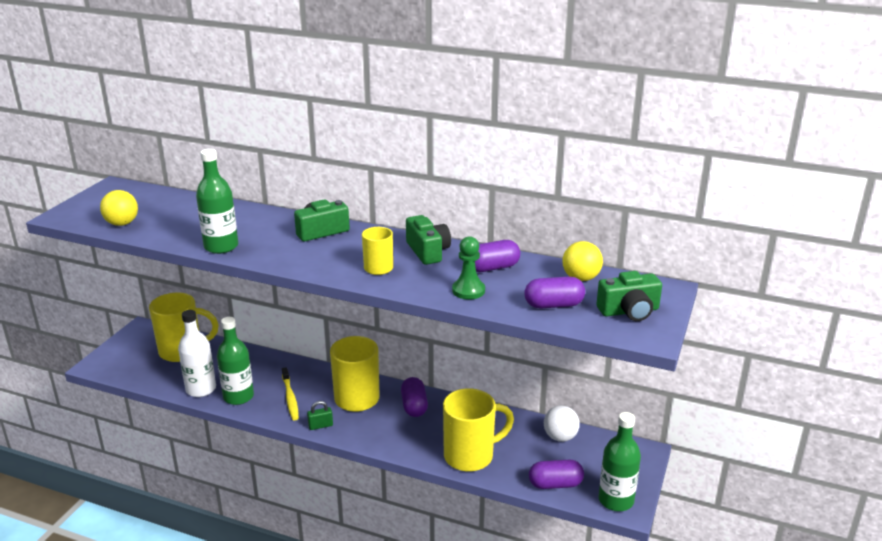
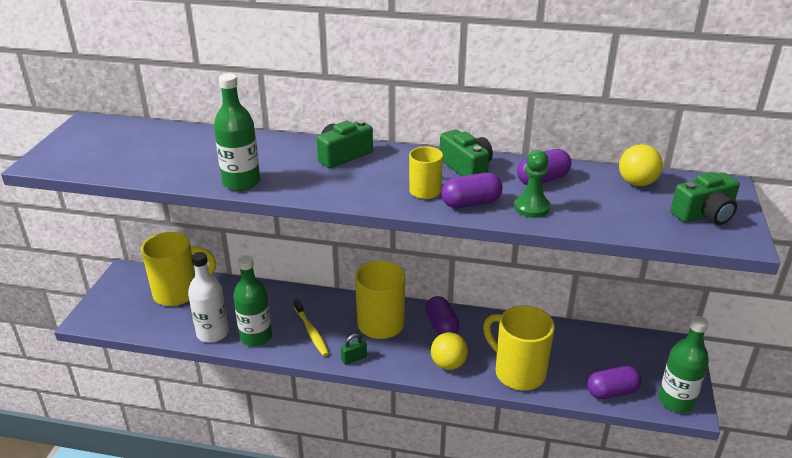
camera: 10 degrees left, 5 degrees up
(122, 223) = (116, 165): yellow ball -> yellow ball (448, 364)
(470, 456) = (518, 372): yellow mug -> yellow mug turned 105 degrees counterclockwise
(553, 305) = (626, 215): purple capsule -> purple capsule (471, 203)
(560, 437) = (596, 341): white ball -> none

